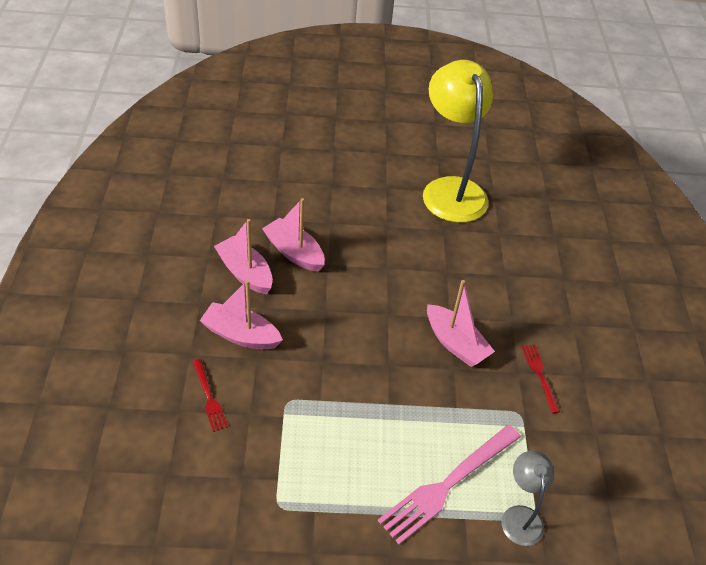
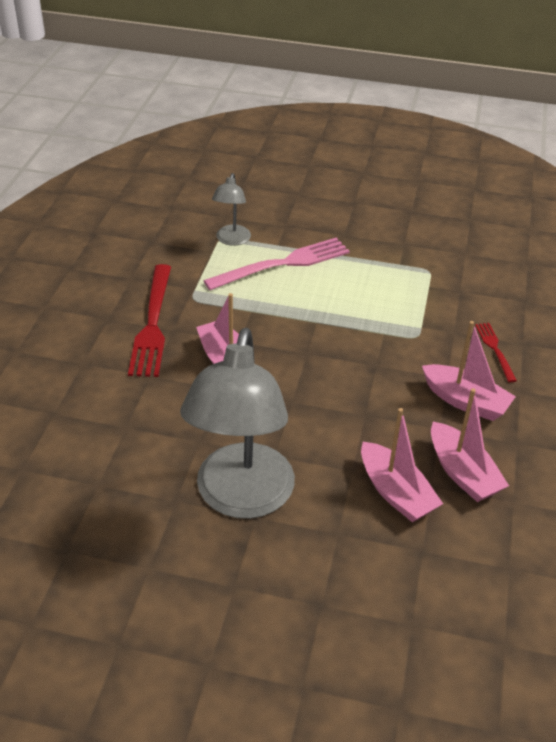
camera: 165 degrees left, 5 degrees down
(400, 236) = (241, 498): none -> grey lamp
(450, 189) = (131, 568): yellow lamp -> none
(540, 375) = (152, 324): red fork -> red fork, size x1.95

